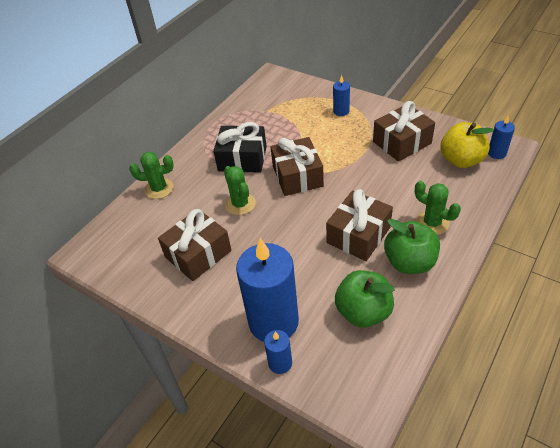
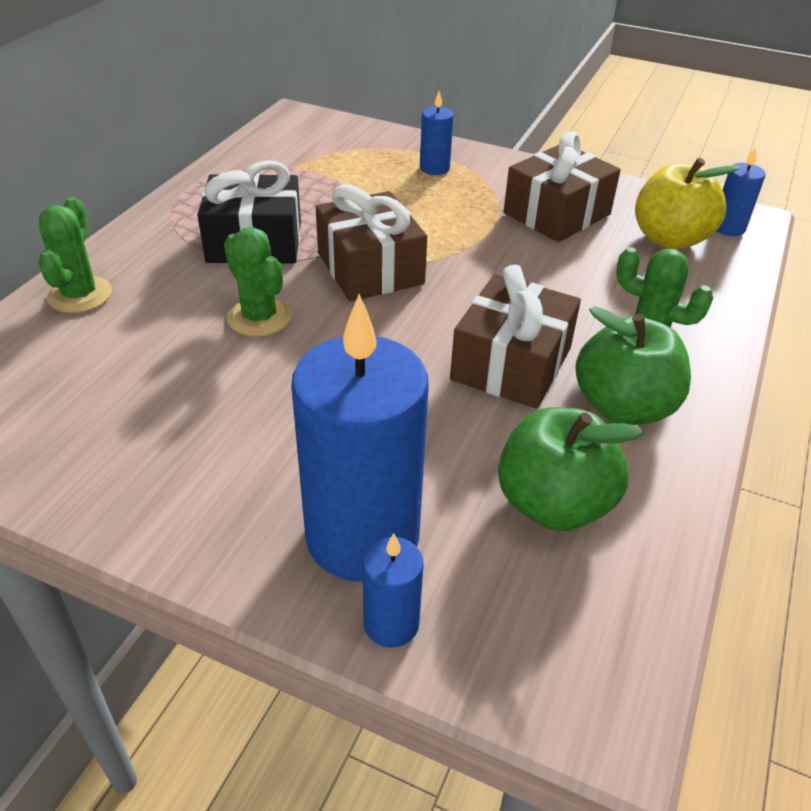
camera: 15 degrees left, 5 degrees down
(159, 189) = (80, 295): green cactus -> green cactus turned 75 degrees counterclockwise
(198, 254) = (175, 411): brown gift -> none

